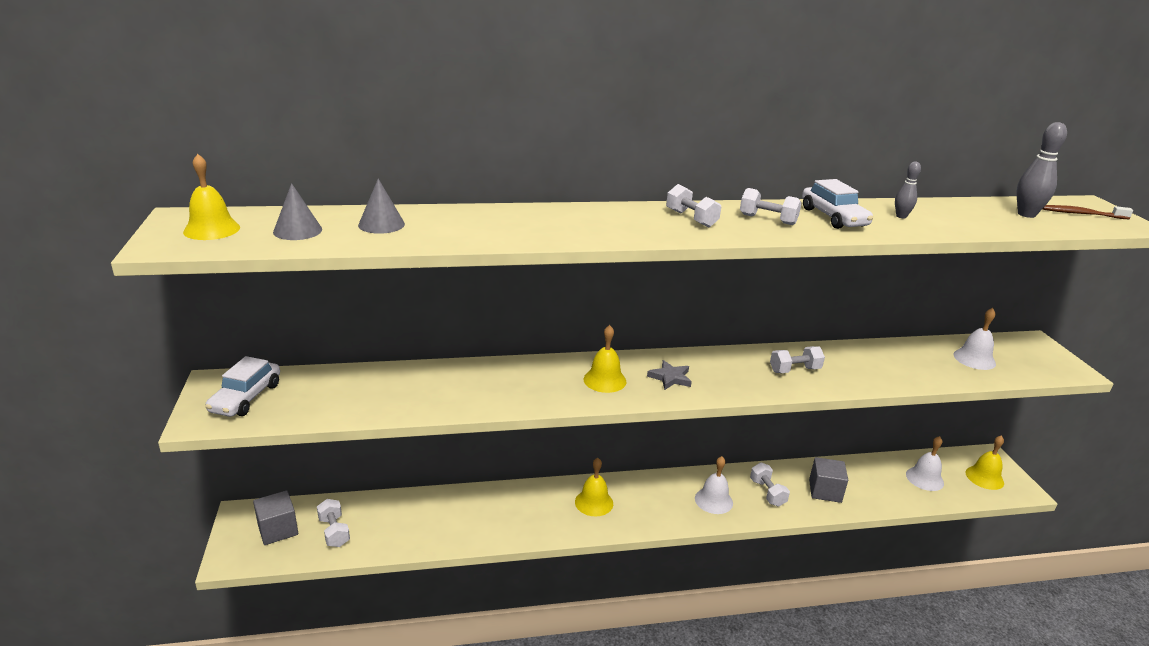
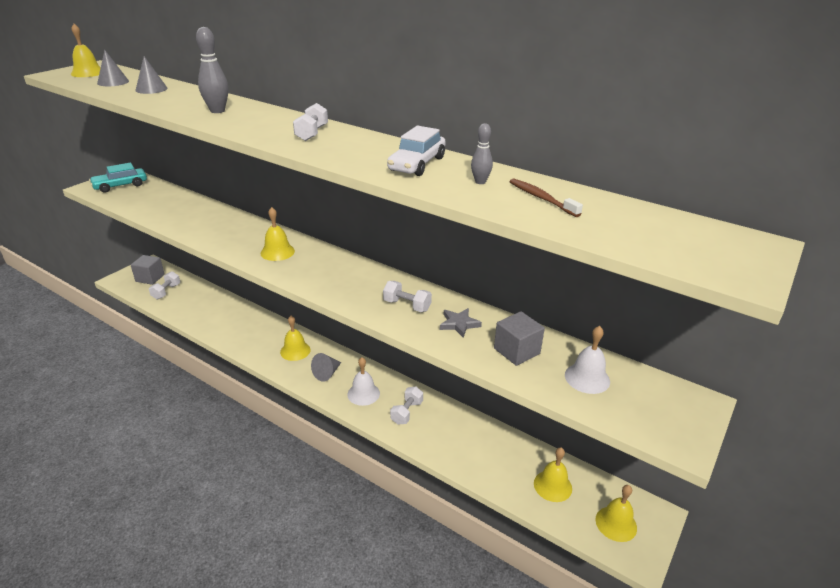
camera: 45 degrees right, 5 degrees up
(246, 398) = (120, 186): white car -> turquoise car
(656, 504) = (327, 373): none -> grey cone
(670, 378) = (316, 269): grey star -> grey star (459, 324)
(767, 219) = (361, 150): white dumbbell -> none
(825, 491) = (450, 438): grey cube -> grey cube (516, 351)
(924, 478) = (552, 486): white bell -> yellow bell
(1026, 214) = (626, 223): grey bowling pin -> grey bowling pin (217, 111)
(1082, 214) = (705, 246): brown toothbrush -> brown toothbrush (541, 198)

